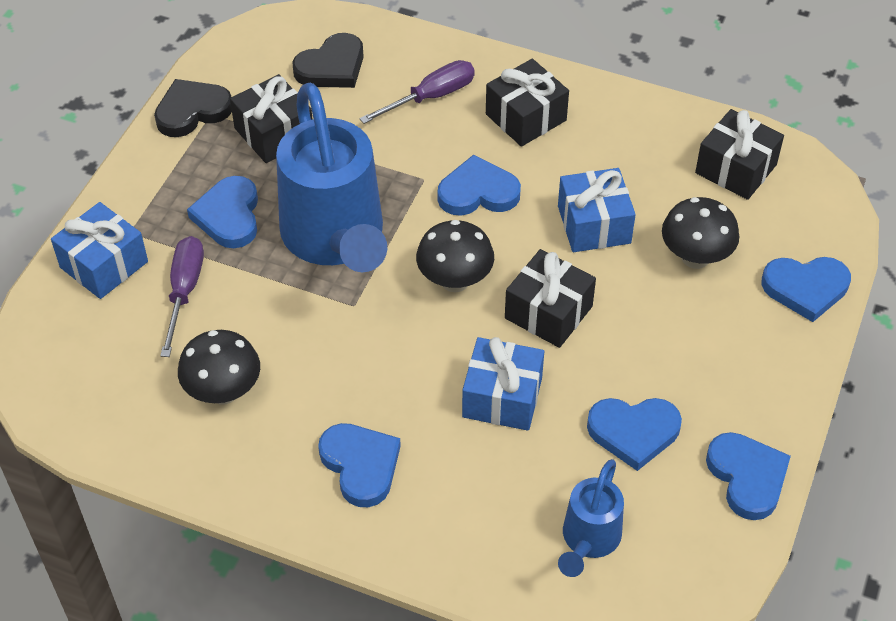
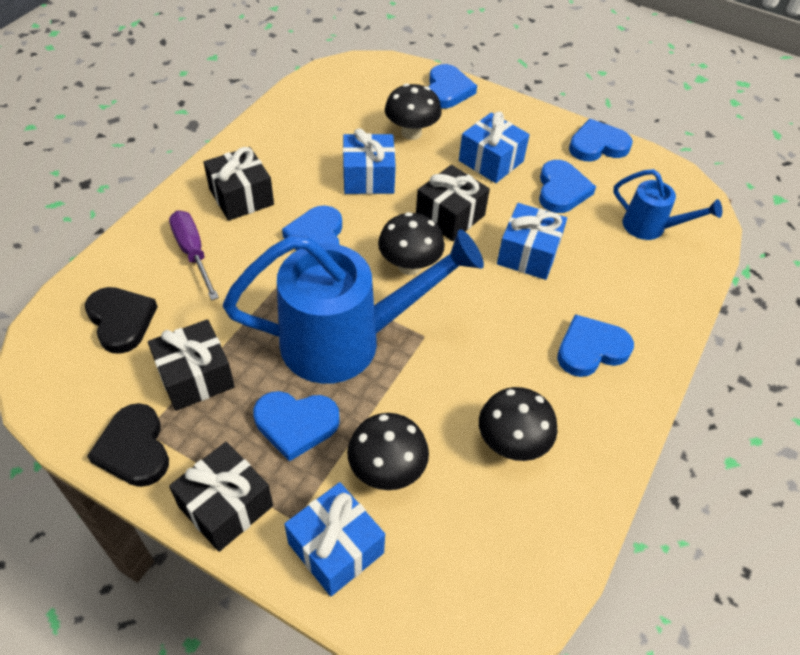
camera: 85 degrees left, 0 degrees up
(184, 291) = (387, 470): purple screwdriver -> black mushroom
(667, 348) = (491, 161): none -> blue gift
(736, 169) = (333, 98): black gift -> black gift (226, 506)

